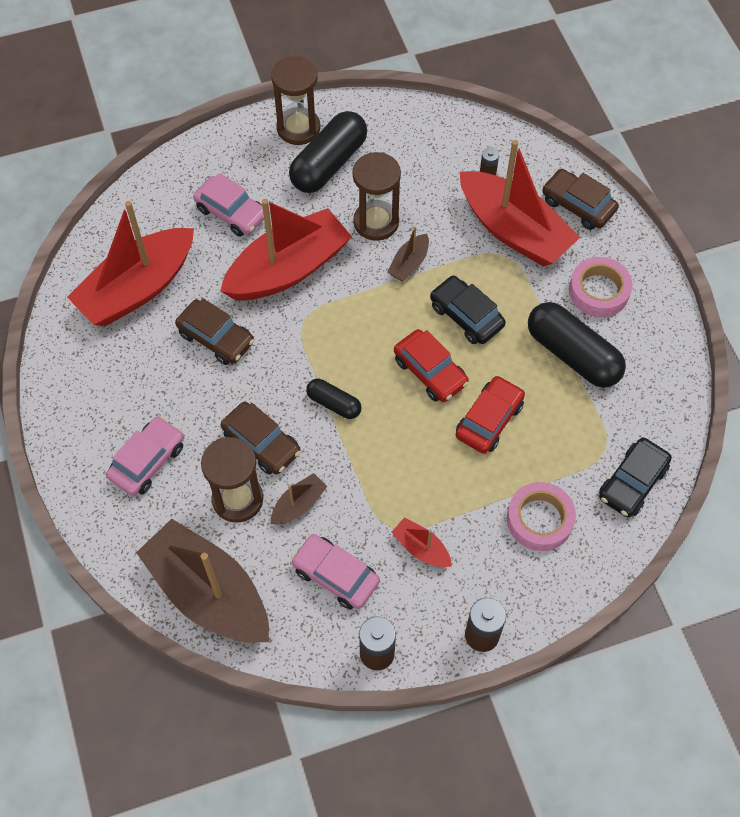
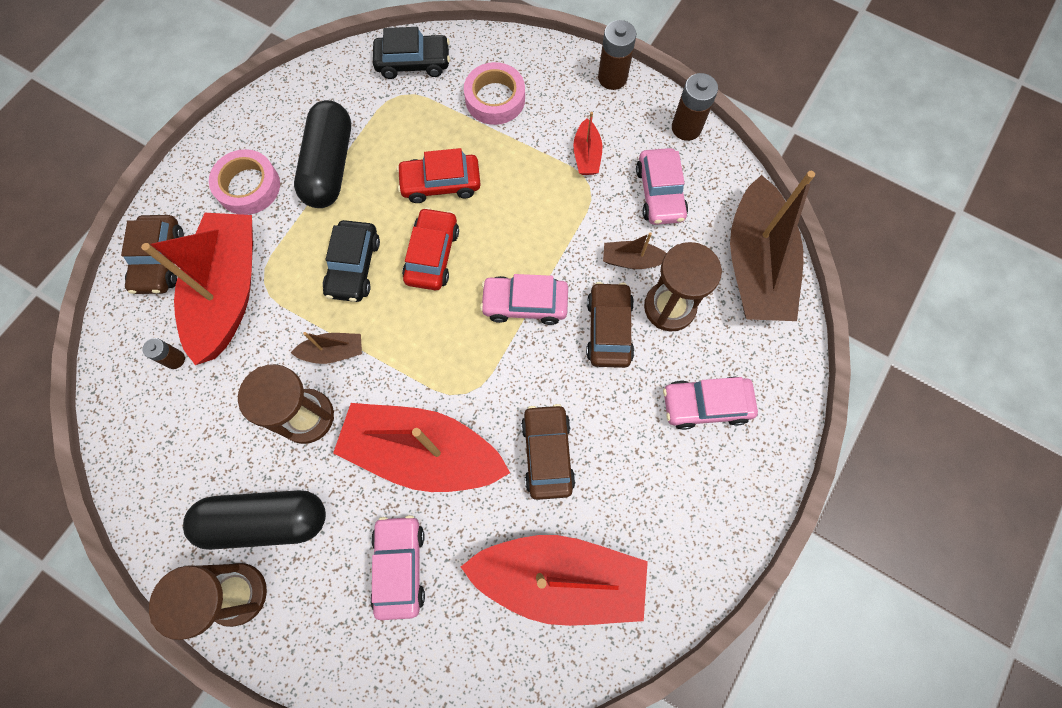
camera: 130 degrees left, 10 degrees up
(334, 403) = (525, 304): black capsule -> pink car

